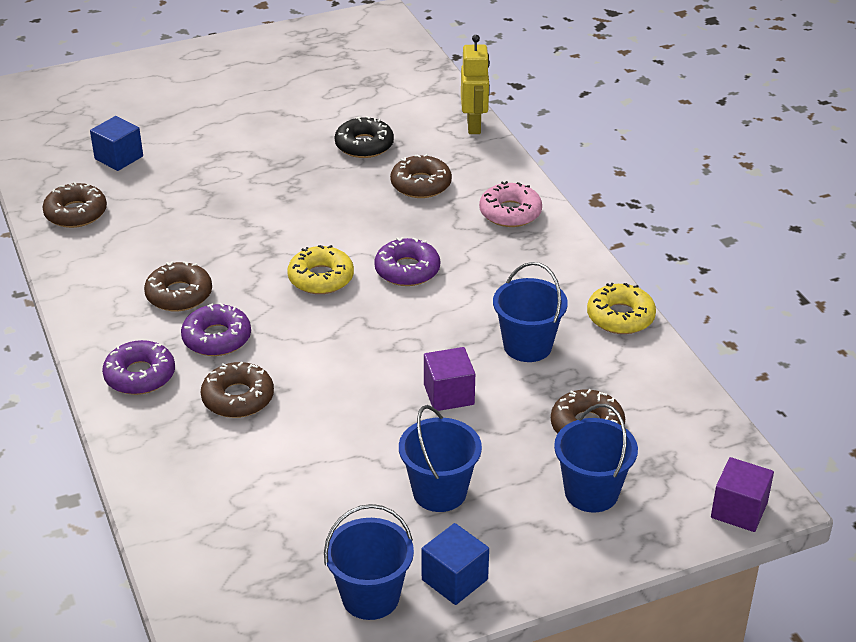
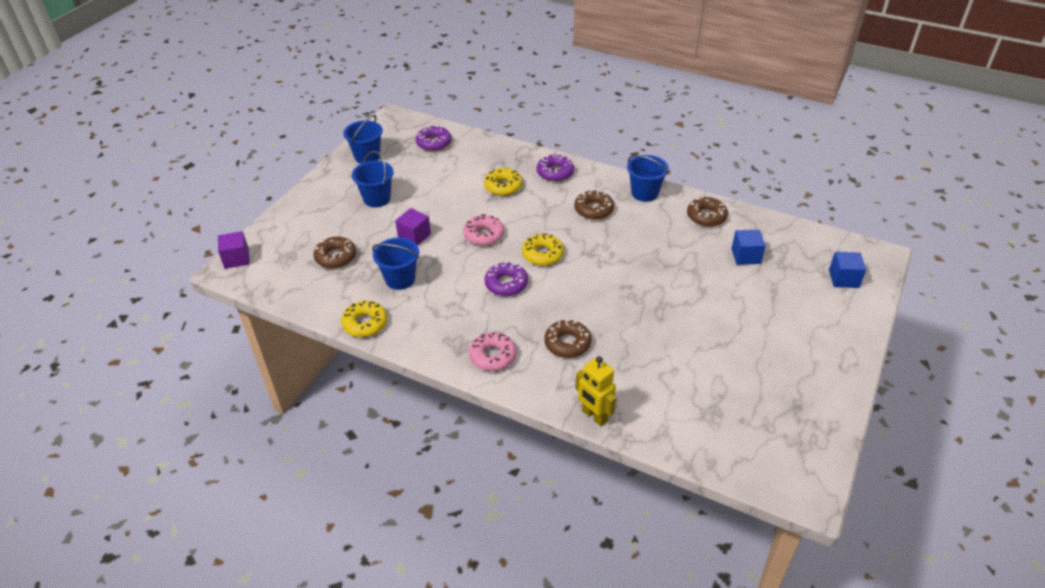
camera: 140 degrees right, 5 degrees up
(217, 338) = (547, 202): purple donut -> purple donut (434, 143)
(238, 398) = (503, 186): brown donut -> yellow donut
(357, 342) = (484, 235): none -> pink donut
(364, 145) = (638, 351): black donut -> none
(454, 579) = (341, 176): blue cube -> blue cube (843, 279)
(591, 492) = (311, 231): blue bucket -> blue bucket (644, 193)

